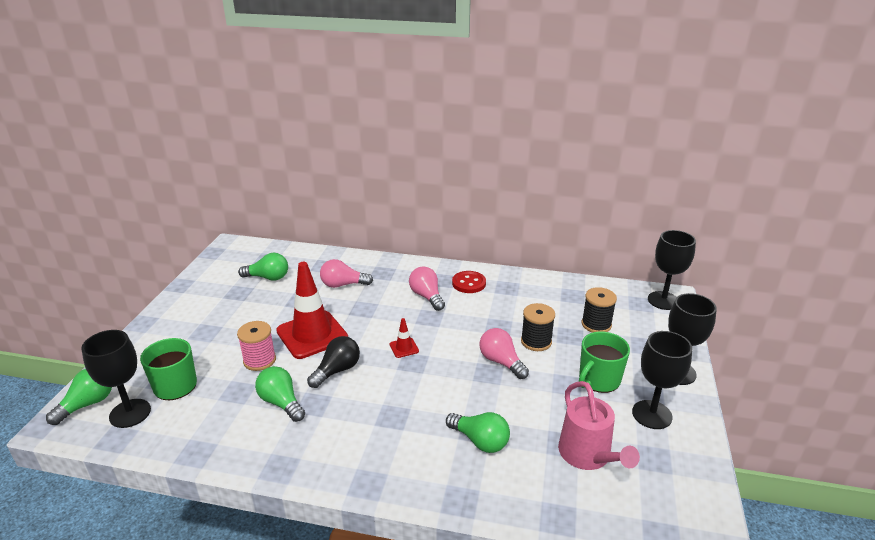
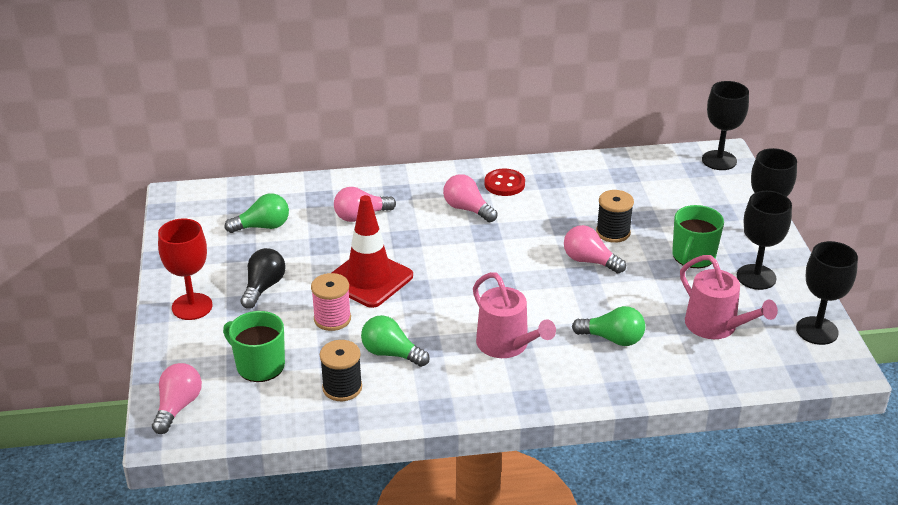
camera: 20 degrees left, 5 degrees up
(88, 404) = (178, 407): green light bulb -> pink light bulb
(130, 413) = (235, 403): black goblet -> black goblet (817, 331)
(170, 325) = (192, 306): none -> red goblet
(337, 370) = (425, 309): black light bulb -> black light bulb (263, 287)
(381, 421) = (506, 345): none -> pink watering can
(404, 348) = (480, 270): red traffic cone -> none
(596, 324) = (664, 201): black spool -> black spool (342, 388)

